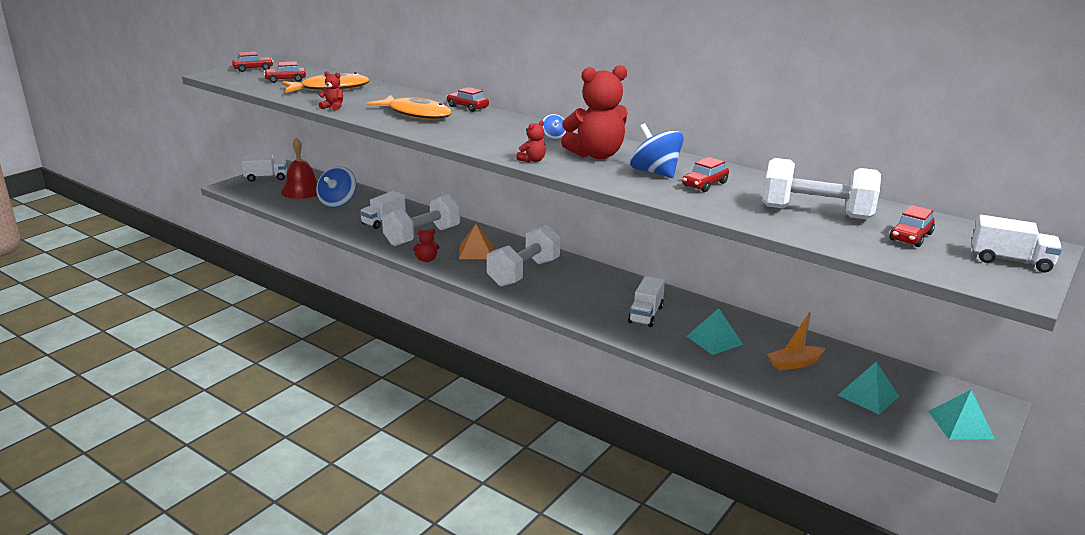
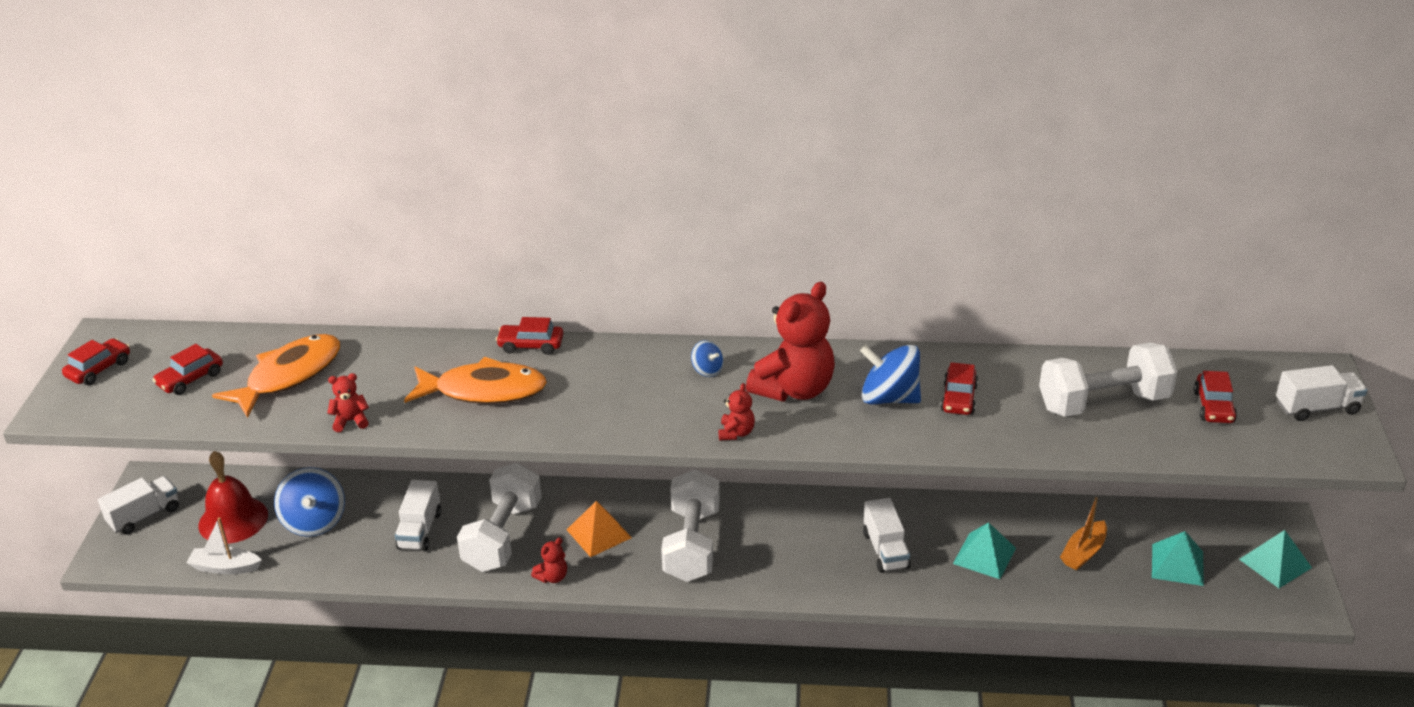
camera: 30 degrees left, 10 degrees up
(274, 205) = (225, 567): none -> white boat

